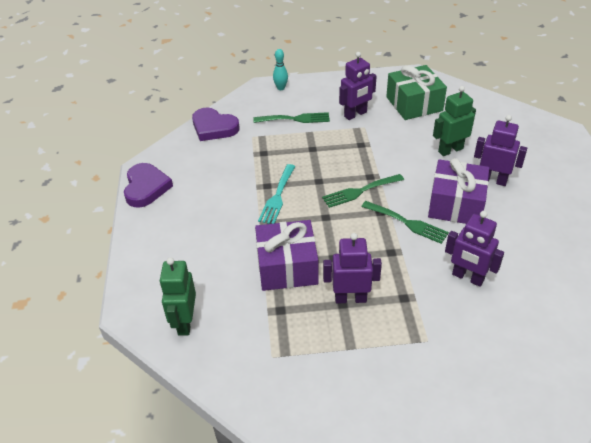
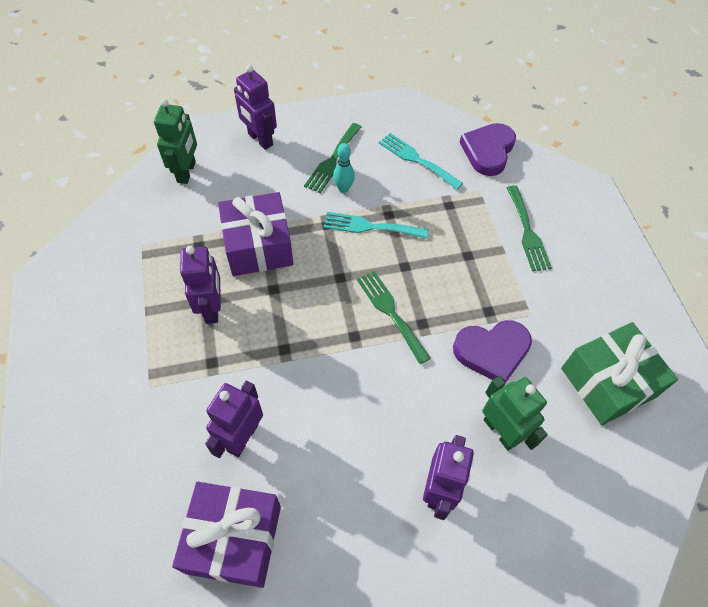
camera: 80 degrees right, 15 degrees up
(146, 188) = (371, 111): purple heart -> purple heart (492, 352)
(185, 322) = (187, 172): green robot -> green robot turned 105 degrees clockwise
(212, 165) = (416, 159): none -> turquoise fork
(281, 88) = (594, 209): turquoise bowling pin -> turquoise bowling pin (343, 189)
(355, 114) = (557, 302): purple robot -> purple robot (260, 139)
(407, 223) = (336, 368): green fork -> green fork (332, 160)
(456, 204) = (378, 431): purple gift -> purple gift (234, 539)

